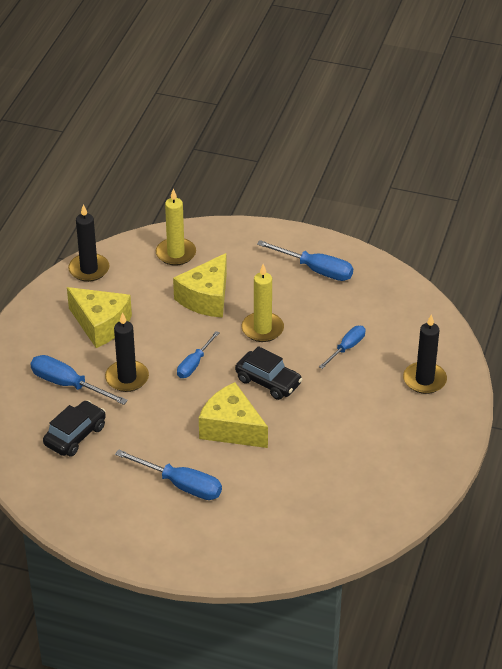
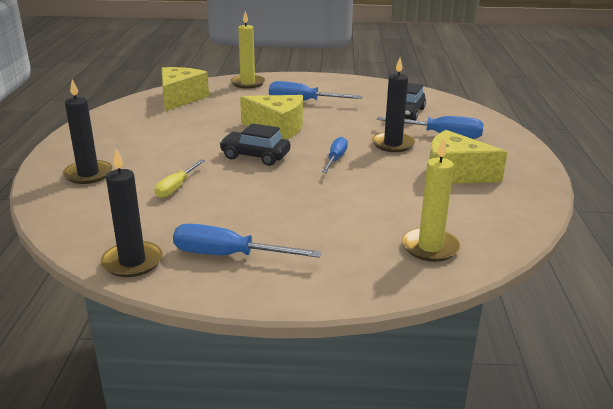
camera: 165 degrees right, 15 degrees down
(89, 269) = (520, 216): black candle -> black candle (132, 262)
(206, 298) = (358, 208): yellow cheese -> yellow cheese (180, 98)
(262, 329) = (277, 191): yellow candle -> yellow candle (247, 83)
(346, 348) = (176, 187): blue screwdriver -> yellow screwdriver

